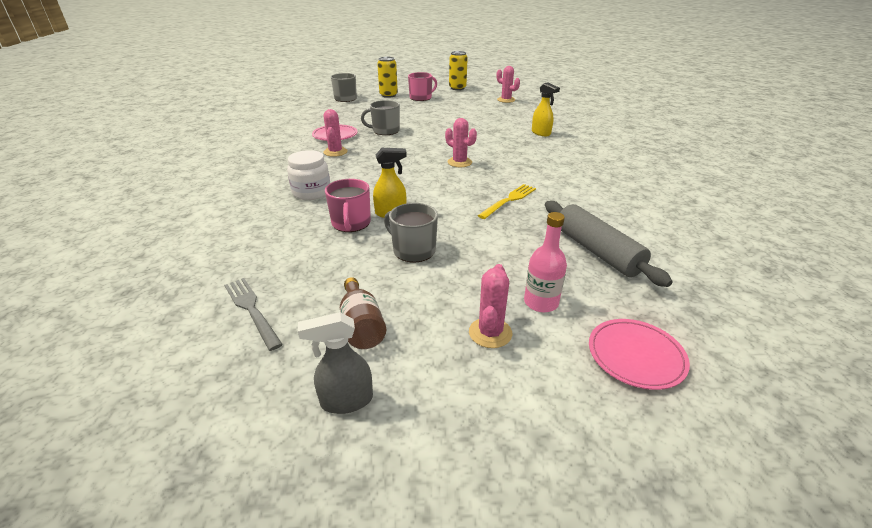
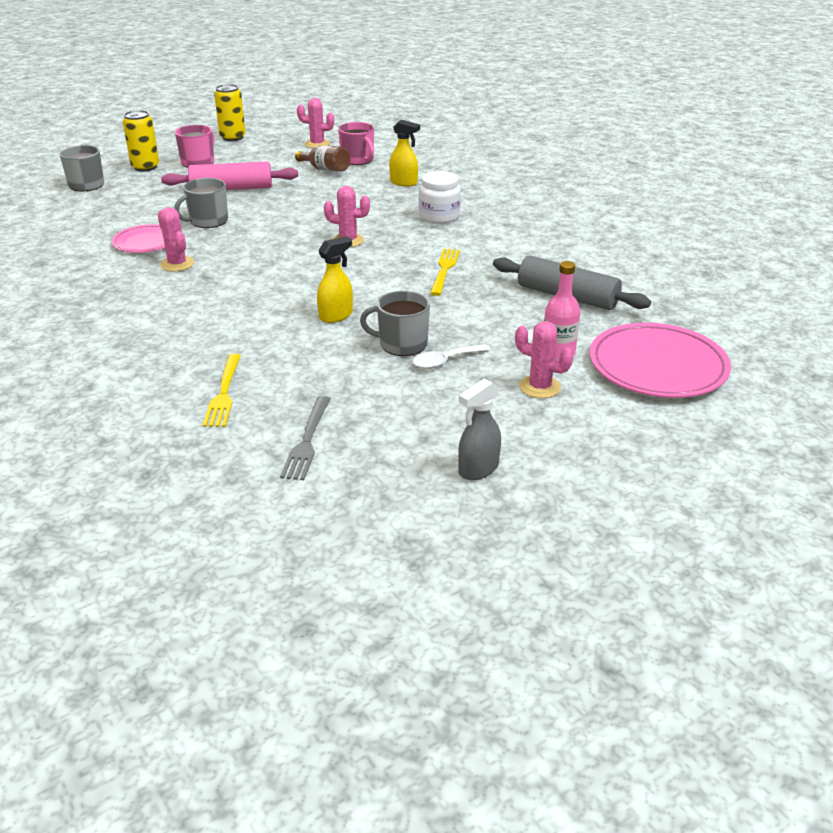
camera: 30 degrees left, 0 degrees up
(249, 248) = (224, 394): none -> yellow fork
(251, 309) = (307, 441): grey fork -> grey fork turned 105 degrees counterclockwise
(311, 192) = (214, 319): white jar -> white jar (439, 216)
(351, 223) = (305, 338): pink mug -> pink mug (357, 160)
(361, 325) = (428, 418): brown bottle -> brown bottle (325, 170)
(422, 115) = (232, 188): none -> pink rolling pin
(431, 276) = (445, 361): none -> white spoon
(490, 333) = (540, 387): pink cactus -> pink cactus turned 45 degrees counterclockwise
(636, 356) = (657, 366): pink plate -> pink plate, size x1.68

